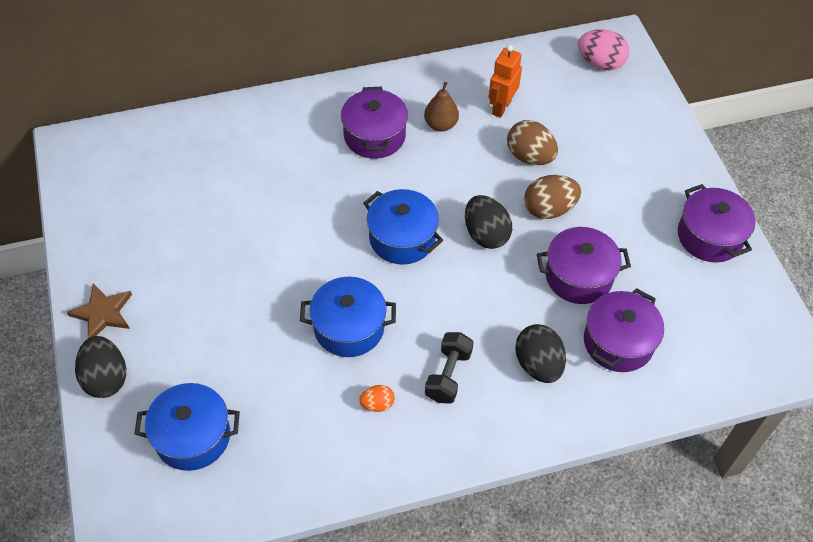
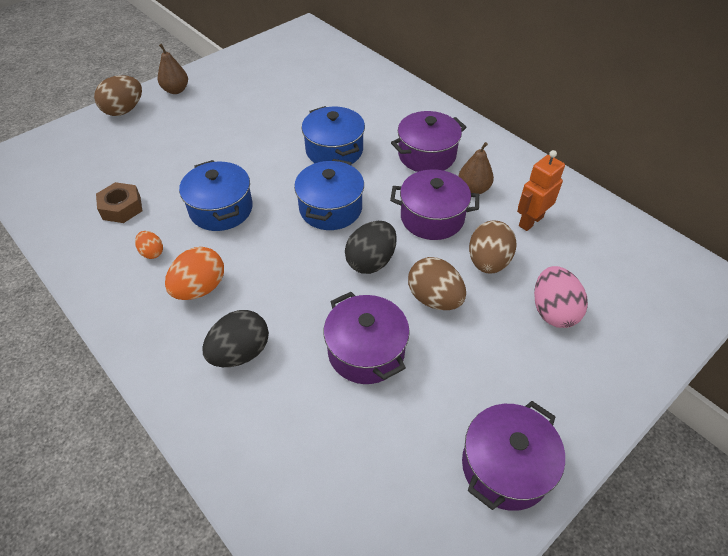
camera: 65 degrees right, 5 degrees down
(102, 313) = (176, 90): brown star -> brown pear
(106, 378) = (124, 110): black egg -> brown egg
(192, 436) = (89, 165): blue pot -> blue pot (334, 150)
(291, 418) = (121, 208): none -> brown nut
(448, 375) = (200, 288): black dumbbell -> orange egg
(501, 107) = (530, 221): orange robot -> orange robot turned 45 degrees counterclockwise
(600, 63) = (663, 277): pink egg -> pink egg (553, 311)
(618, 342) = (301, 415): purple pot -> purple pot (432, 217)

